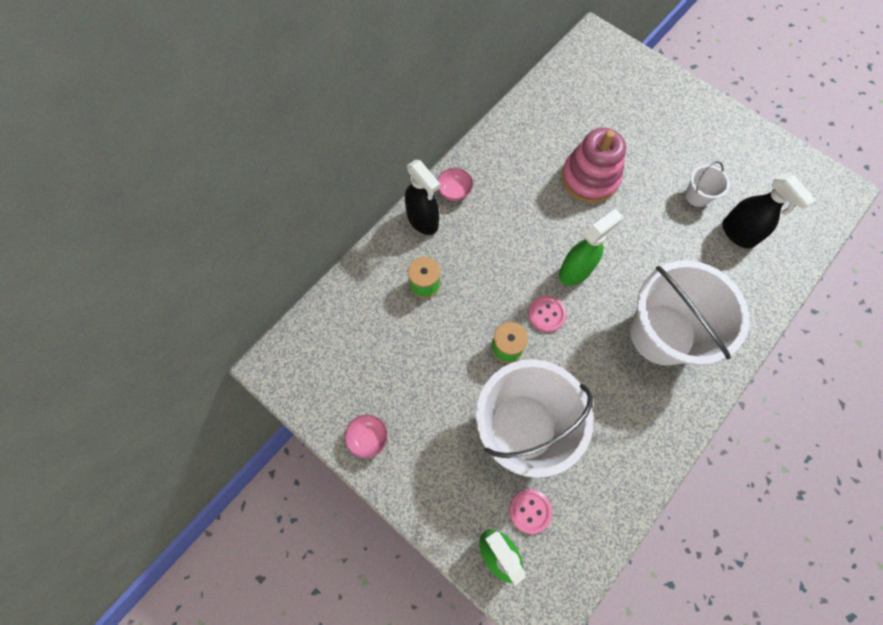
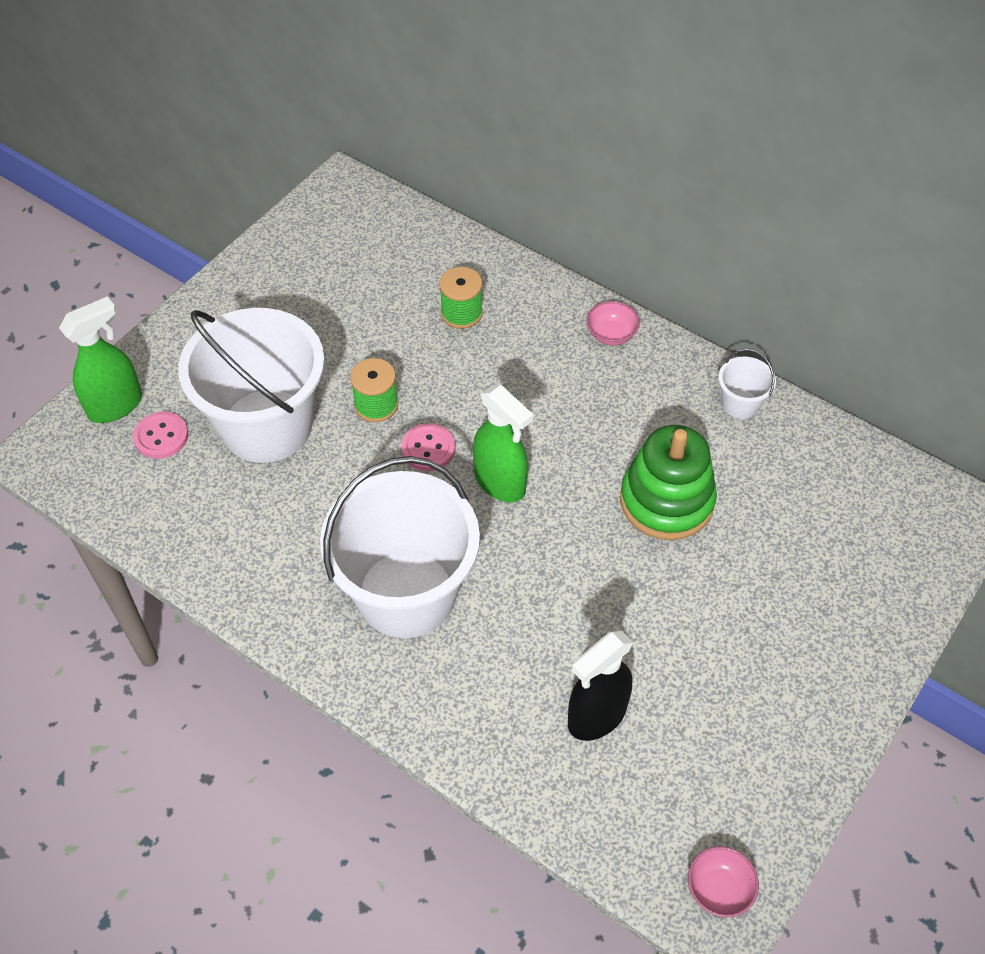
camera: 85 degrees right, 15 degrees down
(368, 438) = (256, 276): pink bowl -> pink bowl (719, 889)
(423, 220) = (557, 304): black spray bottle -> none
(590, 178) = (666, 501): pink stacking toy -> green stacking toy
(697, 196) = (661, 657): white bucket -> white bucket (740, 404)

